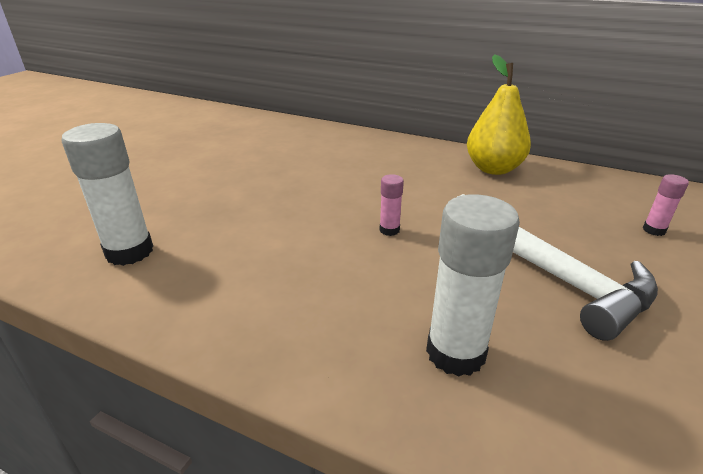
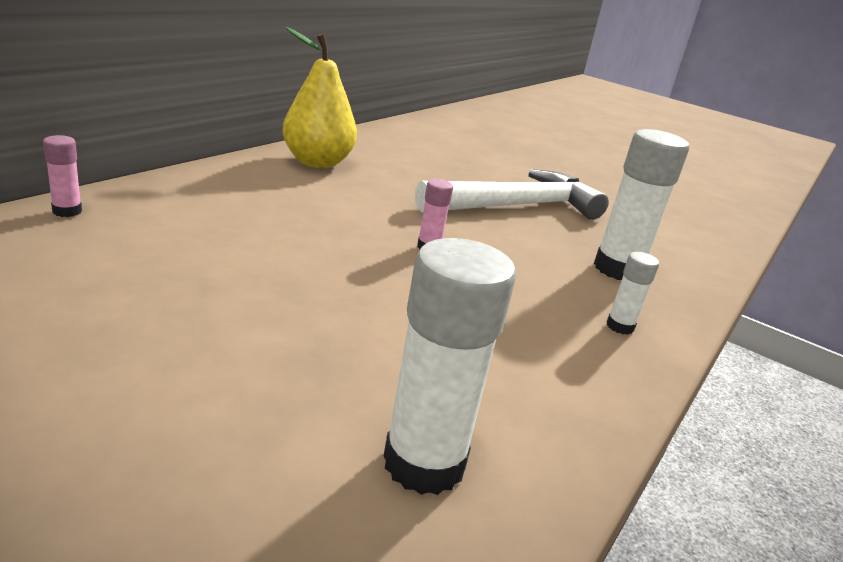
camera: 85 degrees left, 5 degrees down
(318, 345) = (620, 326): none -> white glue stick
(654, 230) = (464, 154): pink glue stick -> pink glue stick (67, 211)

